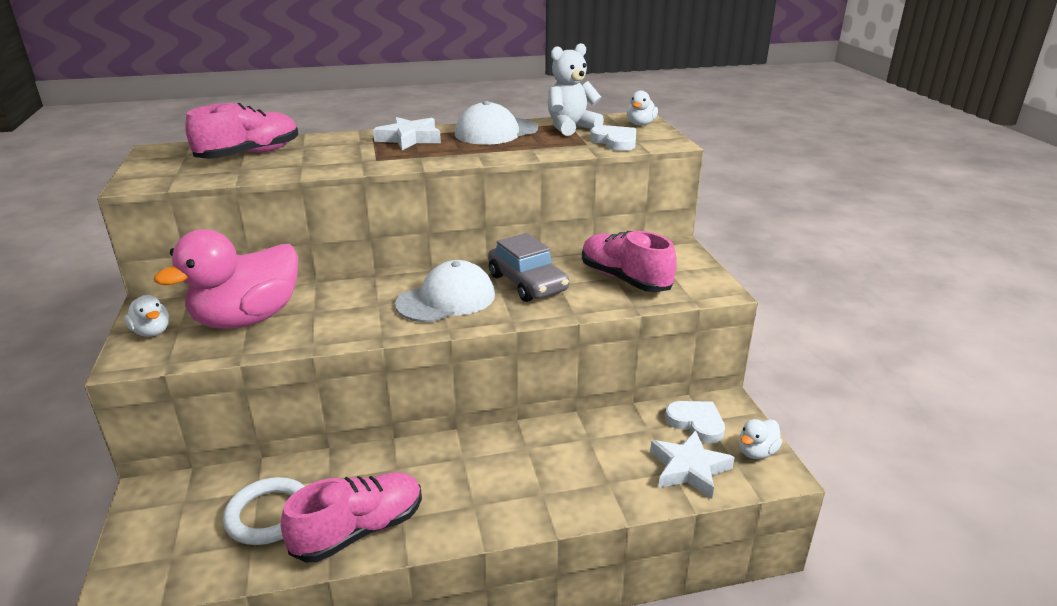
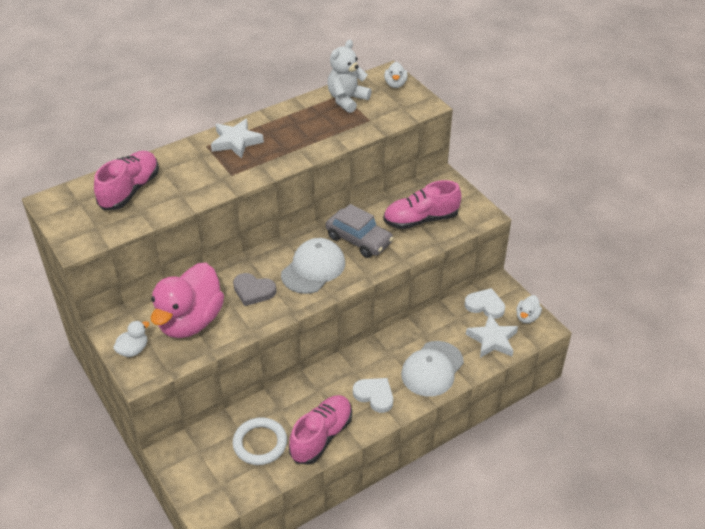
camera: 20 degrees left, 15 degrees up
(152, 332) = (133, 350): white duck -> white duck turned 75 degrees counterclockwise
(352, 306) = (253, 291): none -> grey heart
(496, 132) = (295, 118): white cap -> white cap (432, 369)
(615, 141) = (388, 113): white heart -> white heart (374, 395)
(624, 279) = (421, 219): pink shoe -> pink shoe turned 45 degrees counterclockwise

